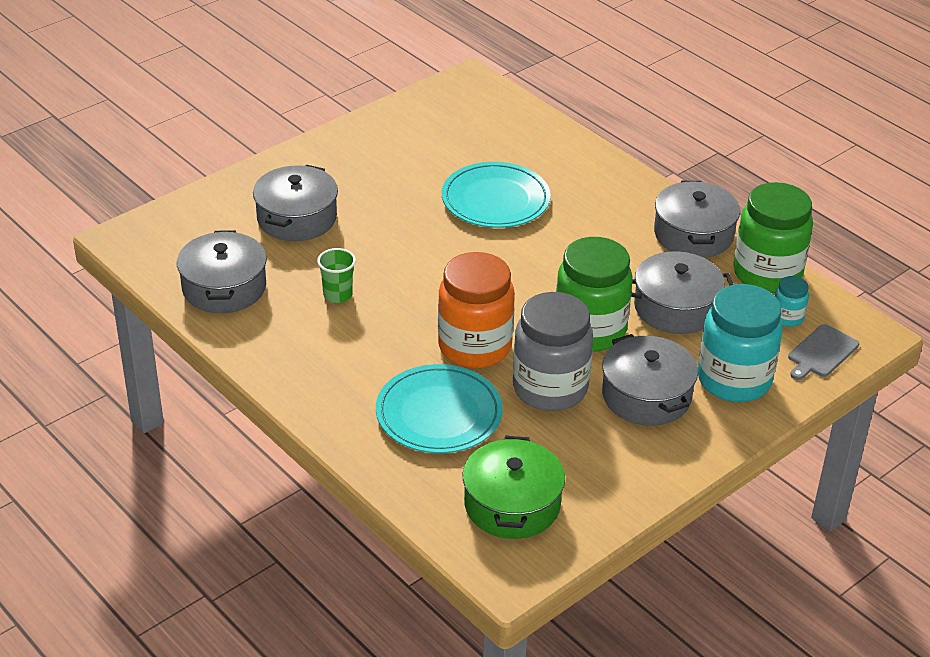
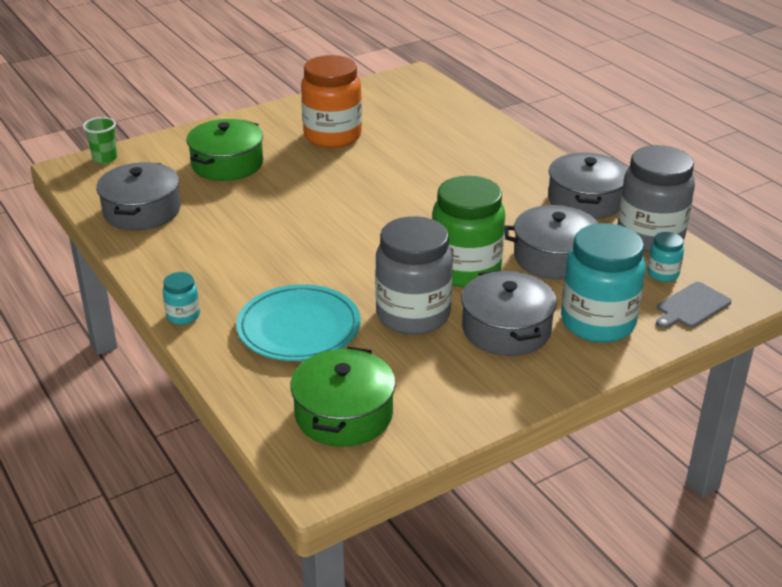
camera: 10 degrees right, 5 degrees down
(297, 218) = (227, 164): grey pot -> green pot
(315, 411) = (183, 316): none -> turquoise jar
(337, 295) = (240, 224): green cup -> green cup (105, 158)
(474, 347) = (352, 275): orange jar -> orange jar (332, 136)
(495, 200) = (409, 162): turquoise plate -> none
(767, 274) = (650, 236): green jar -> grey jar

